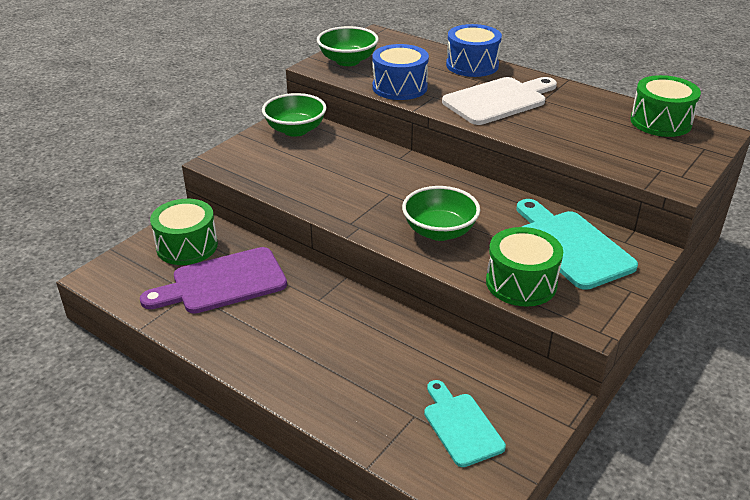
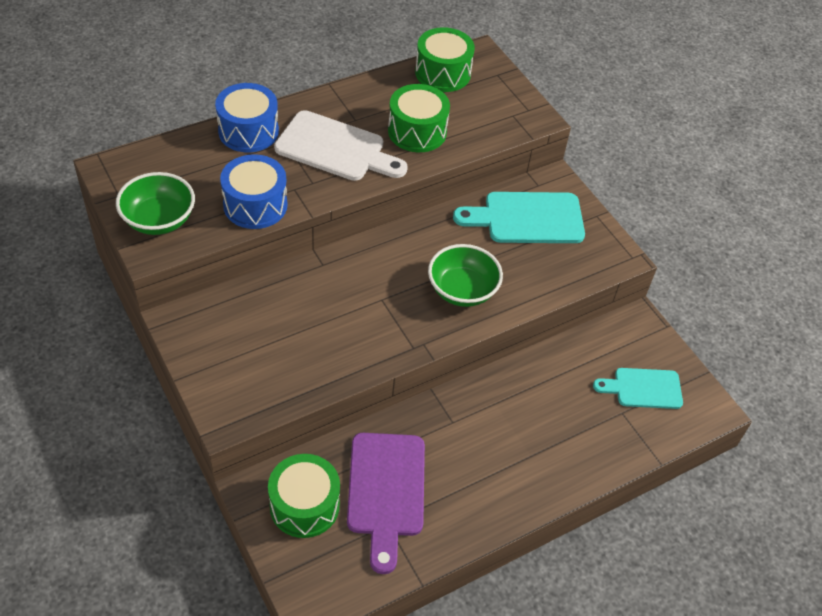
camera: 70 degrees left, 15 degrees up
(295, 130) = (206, 326): green bowl -> none
(498, 100) = (335, 148): white cutting board -> white cutting board turned 120 degrees clockwise
(521, 283) = (558, 272): green drum -> green drum (417, 131)

